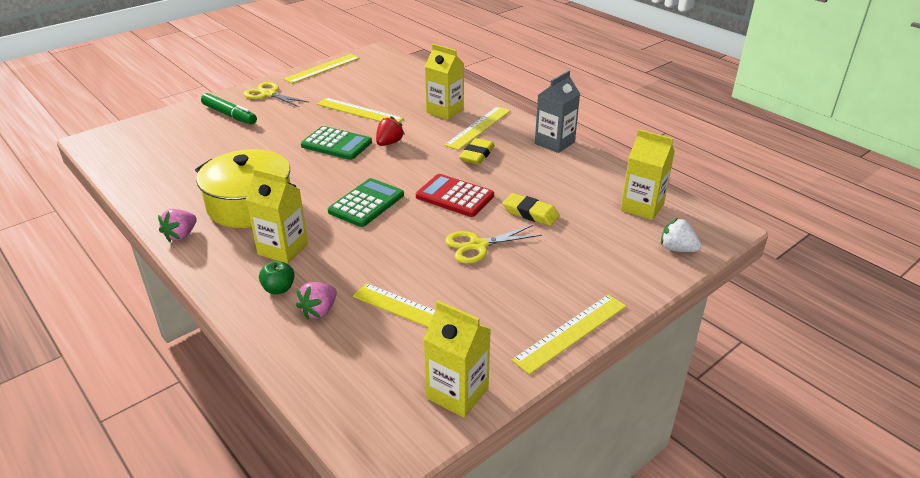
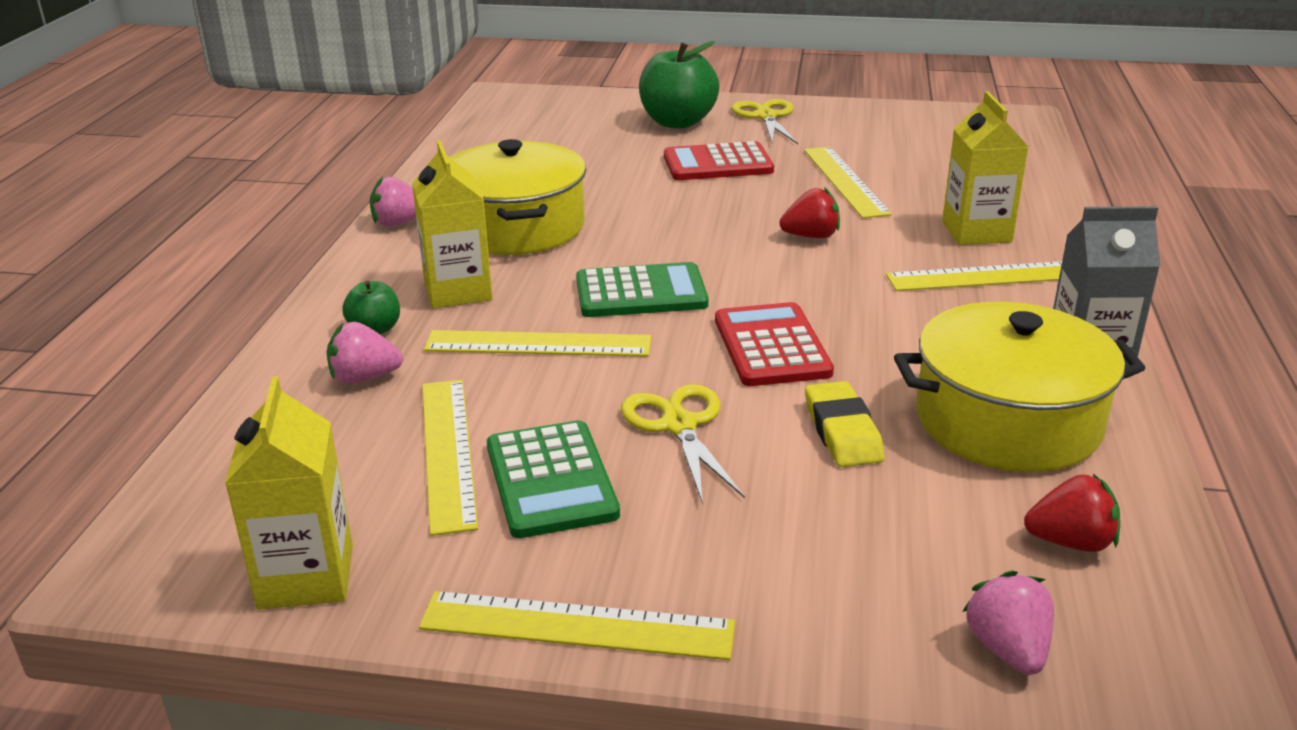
camera: 50 degrees right, 5 degrees down
(229, 115) = (677, 122): green marker -> green apple
(289, 128) = (718, 164): none -> red calculator
(322, 68) = (894, 111): yellow ruler -> yellow ruler (538, 344)
(336, 144) = (739, 207): green calculator -> green calculator (551, 480)
(477, 155) = (913, 311): yellow eraser -> none
(478, 245) = (679, 425): yellow scissors -> yellow scissors turned 45 degrees clockwise
(568, 179) = (1007, 421): none -> yellow pot
(642, 207) = (1070, 542): yellow carton -> red strawberry
(677, 249) = (1007, 649): white strawberry -> pink strawberry

